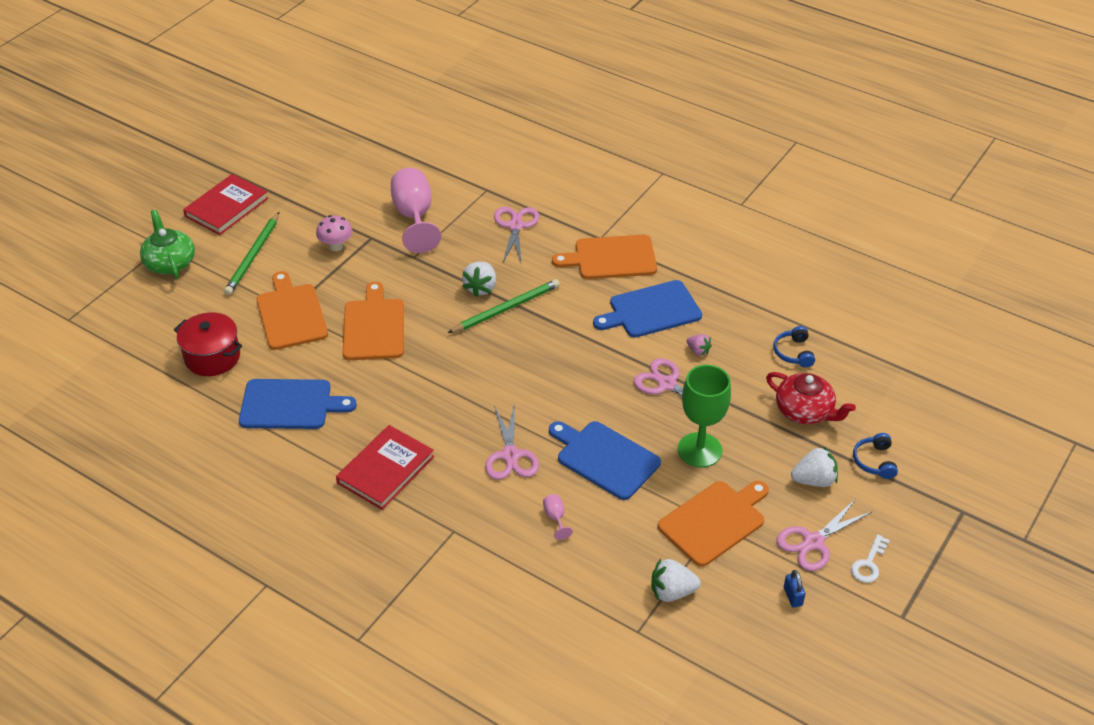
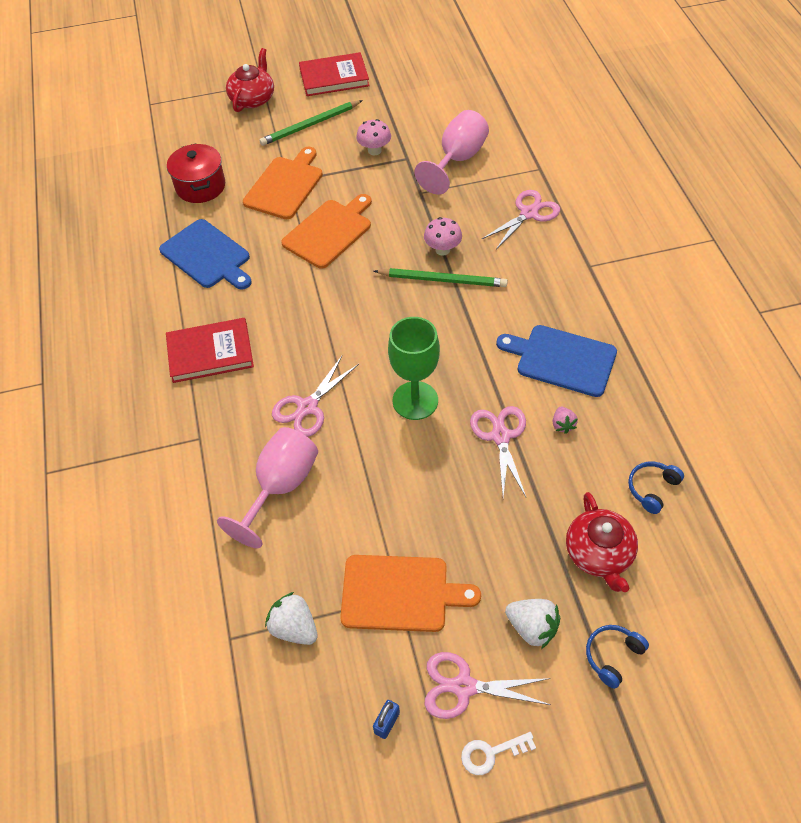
camera: 45 degrees right, 10 degrees up
(170, 262) = (253, 99): green teapot -> red teapot
(481, 288) = (442, 250): white strawberry -> pink mushroom
(555, 518) = (280, 486): pink goblet -> pink goblet, size x2.46
(604, 458) = (375, 465): blue cutting board -> none
(611, 258) = (579, 290): orange cutting board -> none
(699, 450) = (461, 517): green goblet -> green goblet (415, 400)

